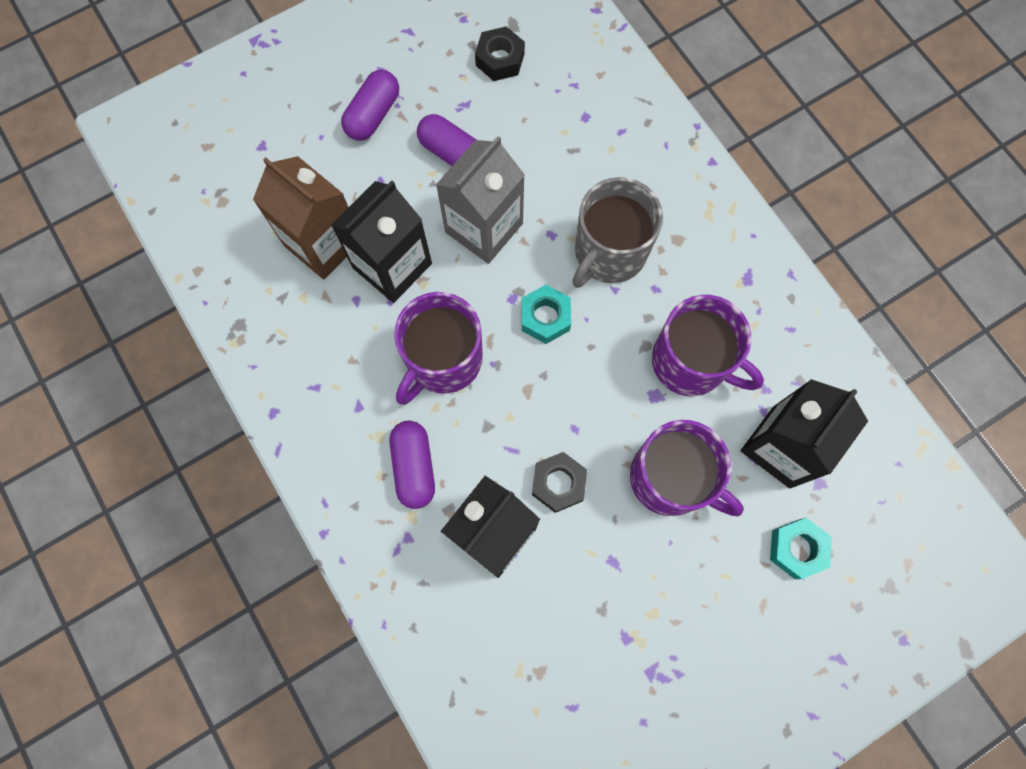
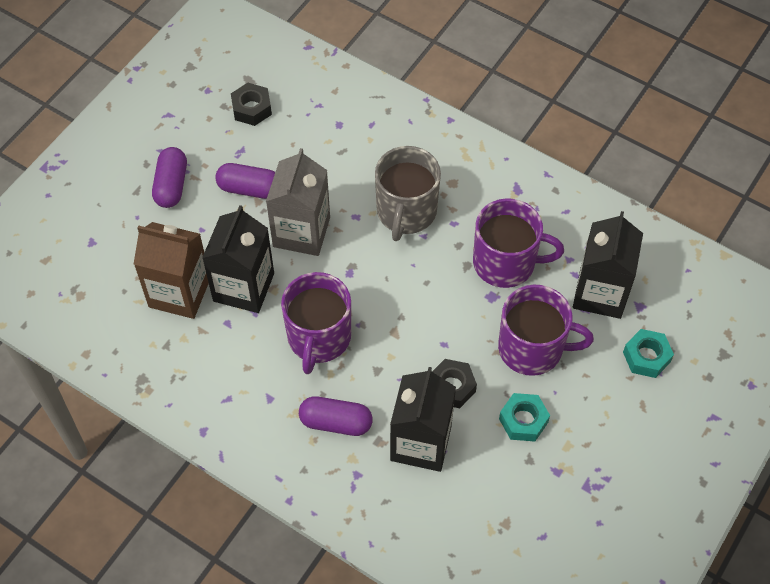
camera: 25 degrees left, 15 degrees down
(414, 467) = (336, 422): purple capsule -> purple capsule turned 45 degrees counterclockwise
(545, 317) = (381, 276): turquoise nut -> turquoise nut (523, 420)

